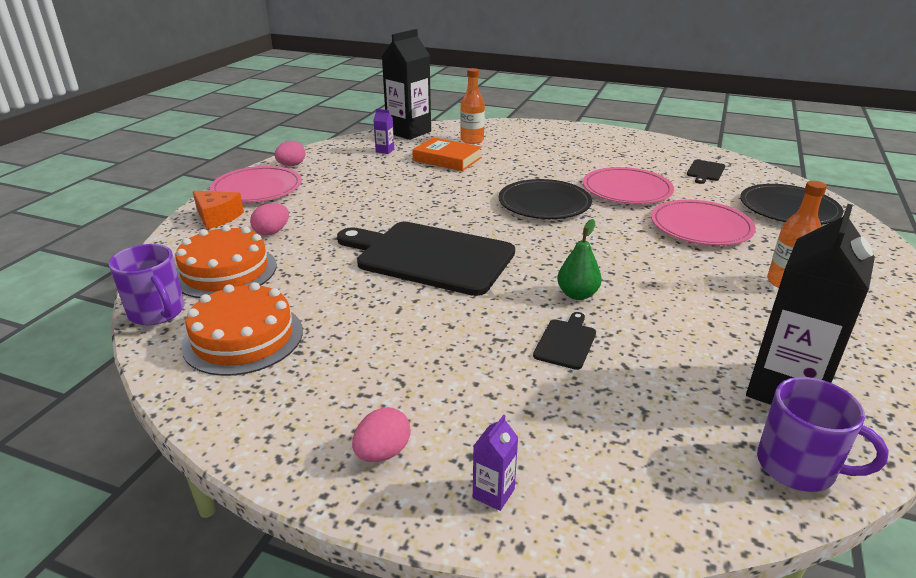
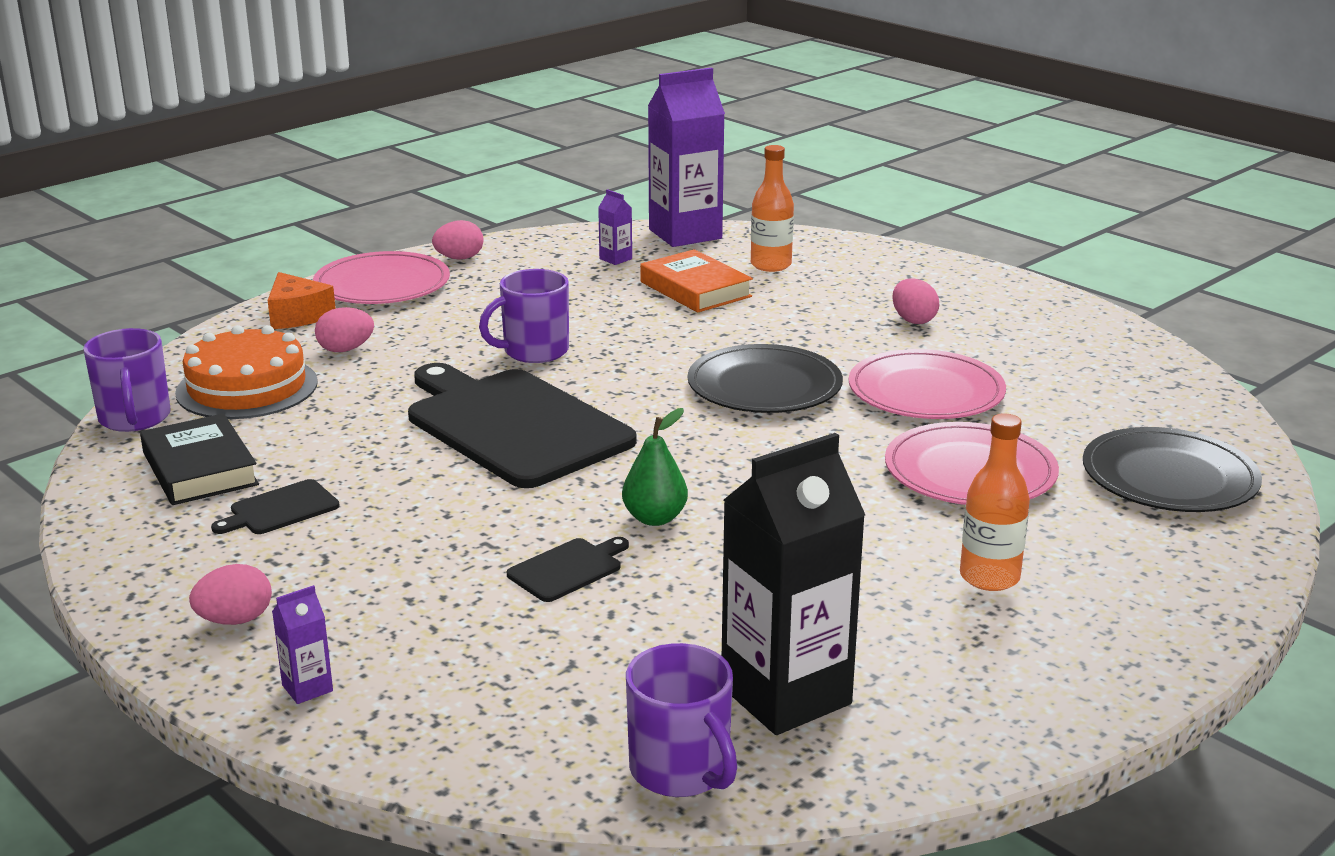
camera: 25 degrees right, 5 degrees down
(243, 338) = (200, 469): orange cake -> black book
(394, 209) = (534, 351): none -> purple mug
(408, 132) = (685, 234): black carton -> purple carton
(575, 155) = (913, 320): none -> pink egg
(705, 171) = (1109, 389): black cutting board -> black cutting board (280, 509)

